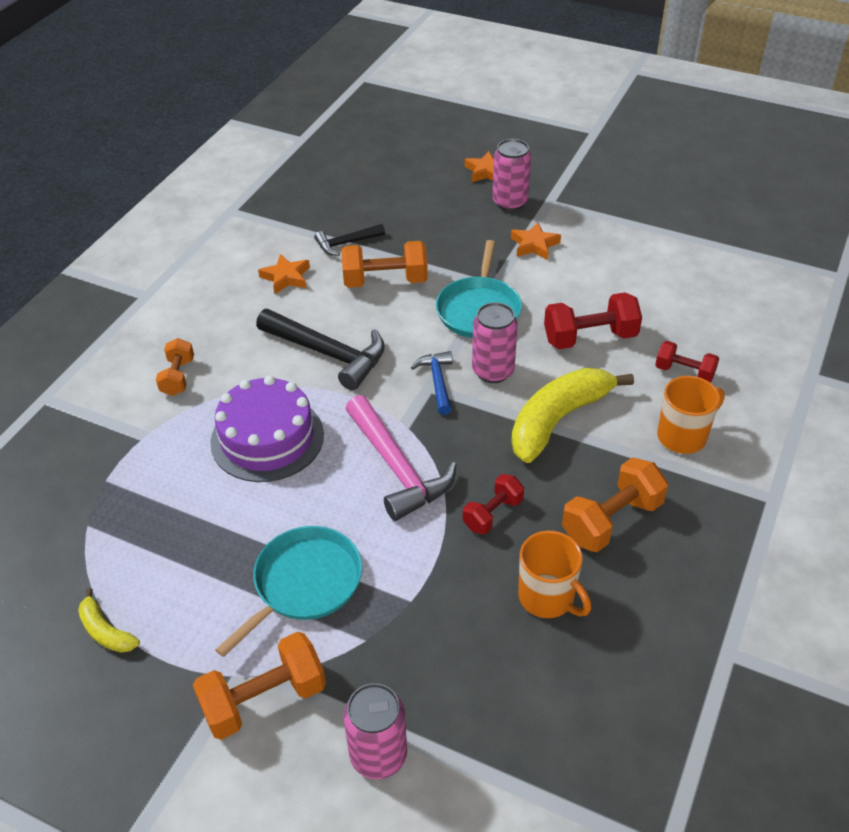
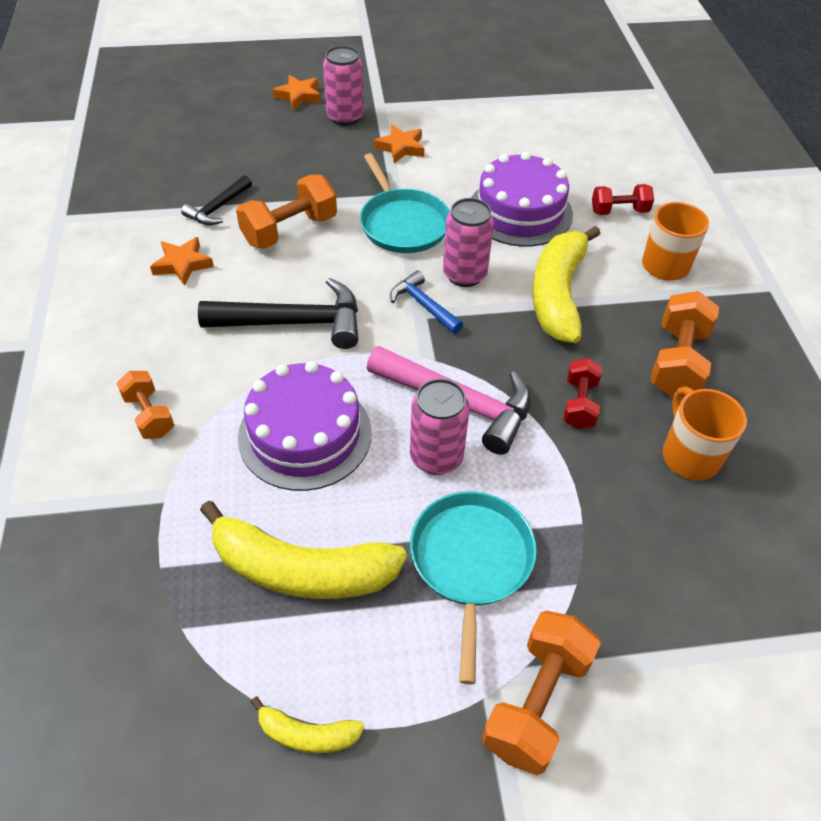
camera: 35 degrees left, 5 degrees up
(188, 528) = (301, 570): none -> yellow banana
(378, 755) = (686, 688): pink can -> pink can (436, 457)
(547, 597) = (689, 455): orange mug -> orange mug turned 120 degrees counterclockwise
(590, 338) = (520, 211): red dumbbell -> purple cake

